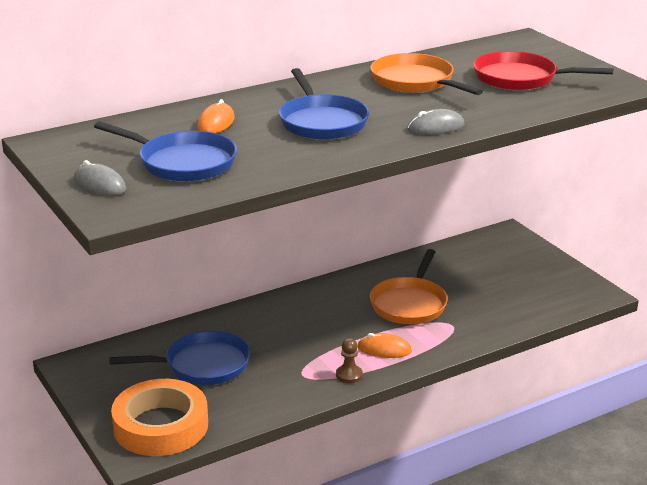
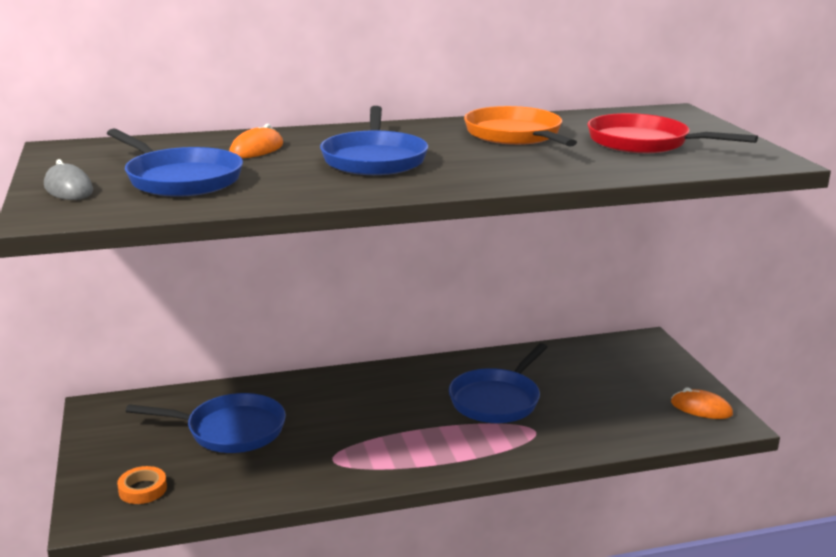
camera: 15 degrees right, 5 degrees down
(161, 426) = (142, 489): orange tape -> orange tape, size x0.42
(349, 375) = (385, 468): brown pawn -> none
(384, 349) = (441, 445): orange mouse -> orange mouse (701, 408)
(409, 304) = (497, 400): orange pan -> blue pan
(435, 127) = (503, 176): grey mouse -> none

